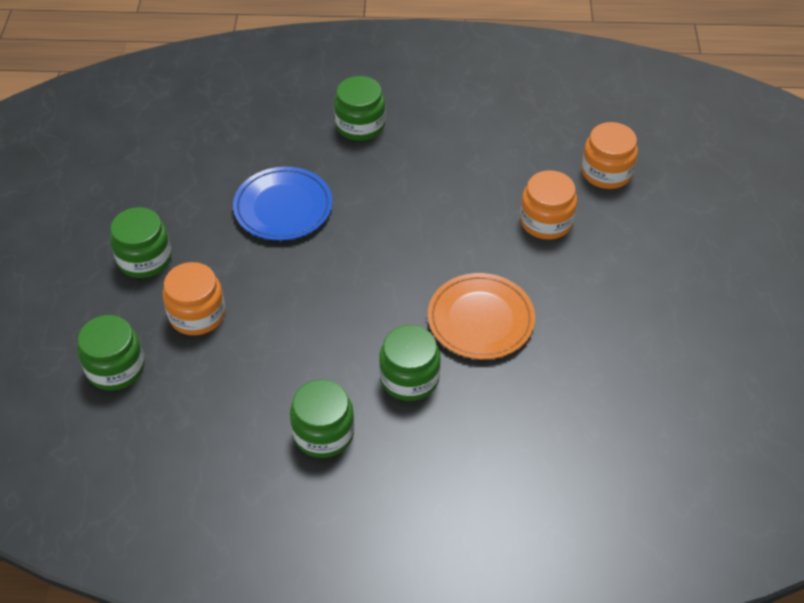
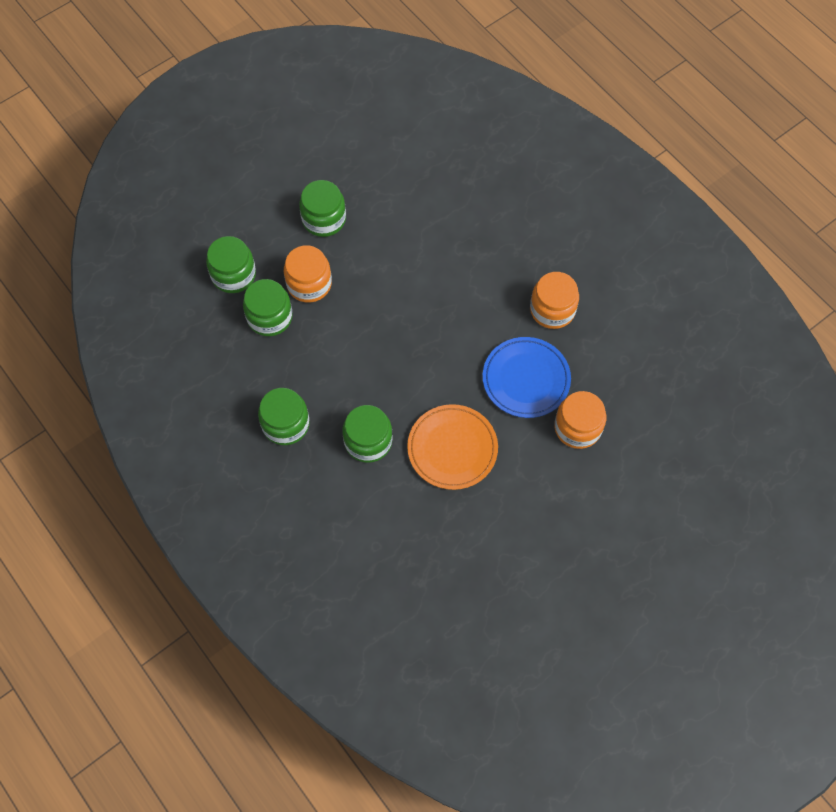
camera: 50 degrees right, 15 degrees up
(283, 207) = (437, 260): blue plate -> blue plate (526, 379)
(360, 125) = (554, 246): green jar -> green jar (270, 317)
(606, 172) = (664, 434): orange jar -> orange jar (552, 310)

